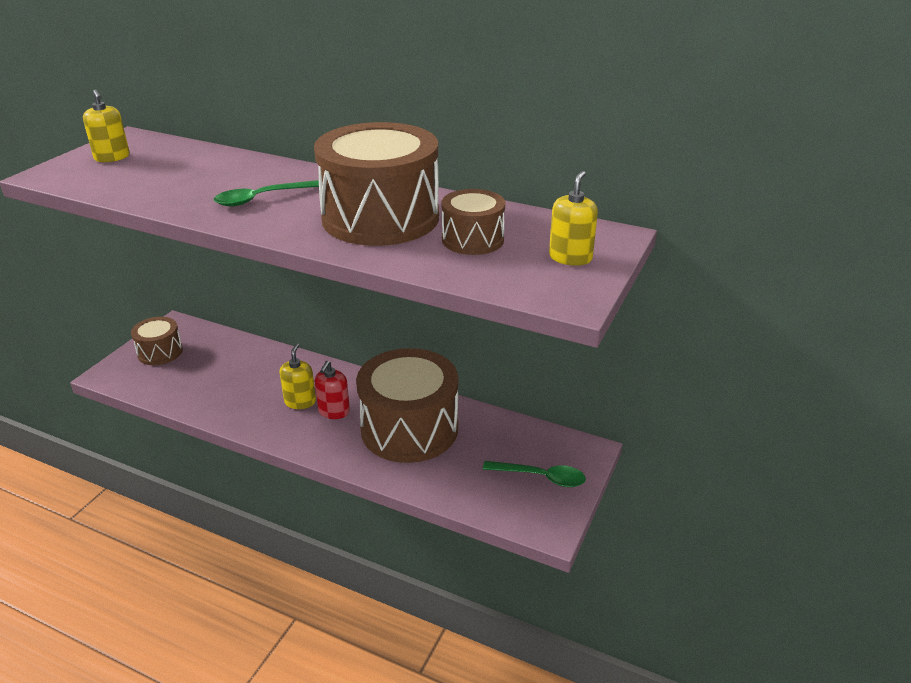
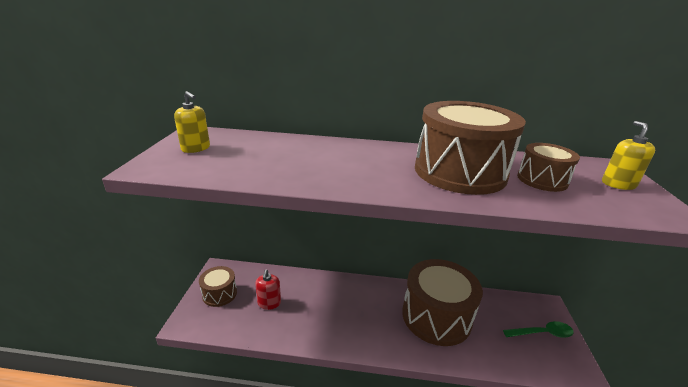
camera: 20 degrees left, 5 degrees down
(261, 198) = (355, 167): green spoon -> none
(300, 401) = (349, 312): yellow soap dispenser -> none
(334, 411) = (378, 315): red soap dispenser -> red soap dispenser (269, 303)

